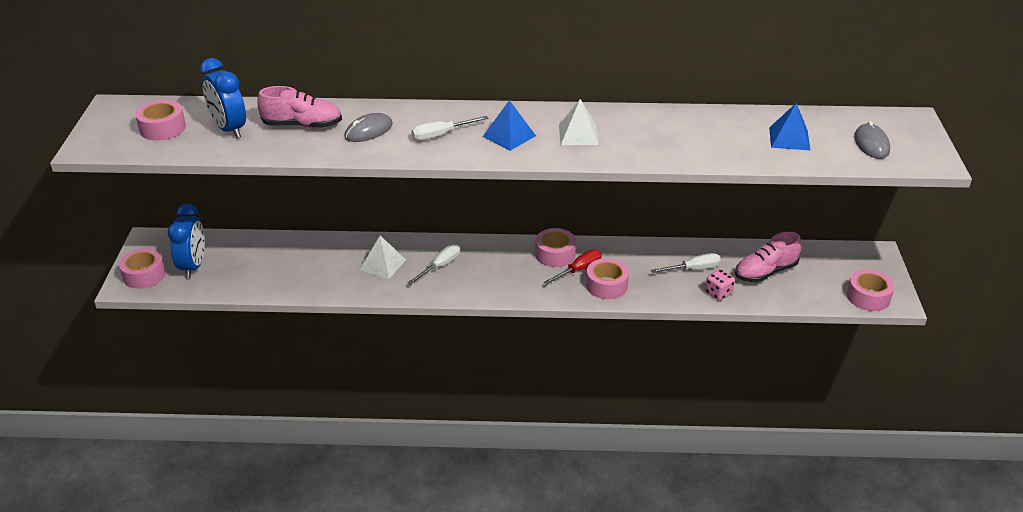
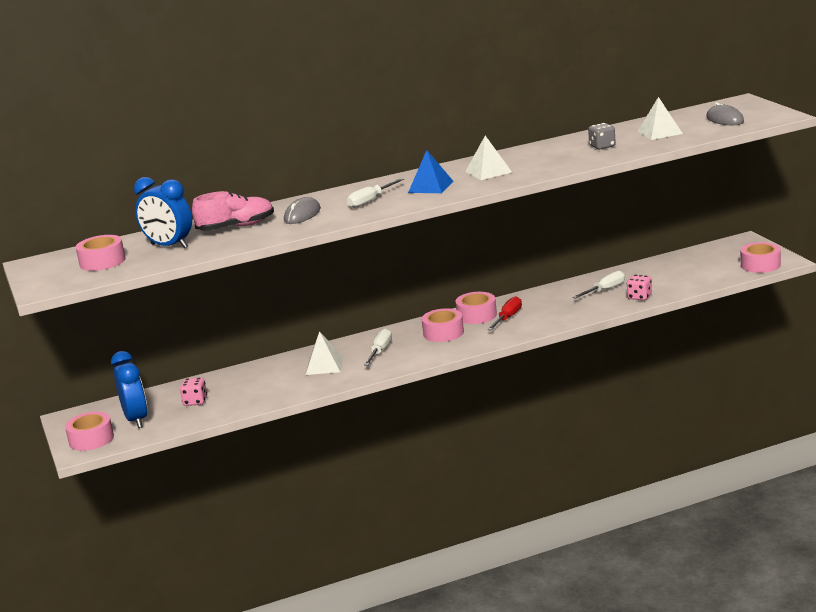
camera: 20 degrees left, 15 degrees down
(252, 264) = (195, 401): none -> pink dice
(606, 285) = (541, 319): pink tape -> pink tape (443, 333)
(715, 139) = (602, 146): none -> grey dice
(765, 272) = (666, 275): pink shoe -> none
(789, 138) = (660, 132): blue pyramid -> white pyramid

